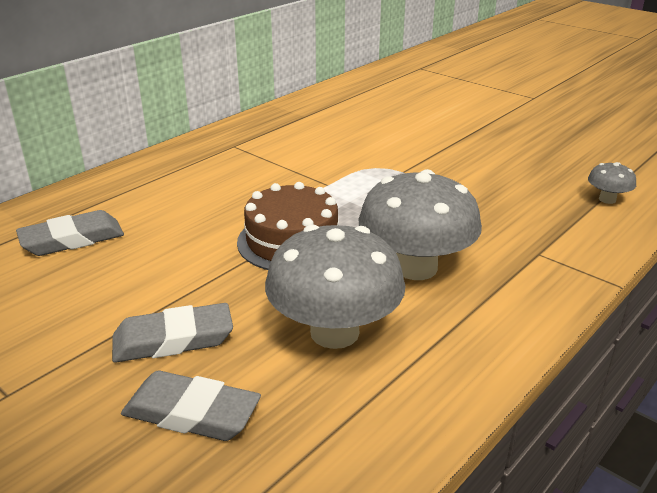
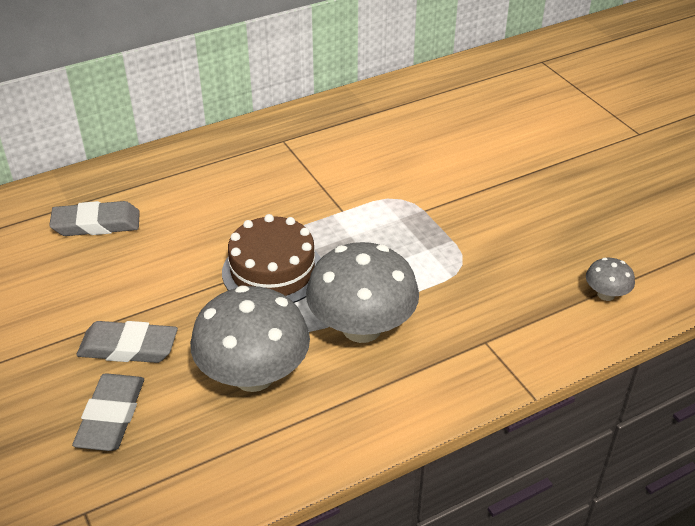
camera: 20 degrees right, 10 degrees up
(191, 413) = (111, 416): grey eraser -> grey eraser turned 60 degrees clockwise

